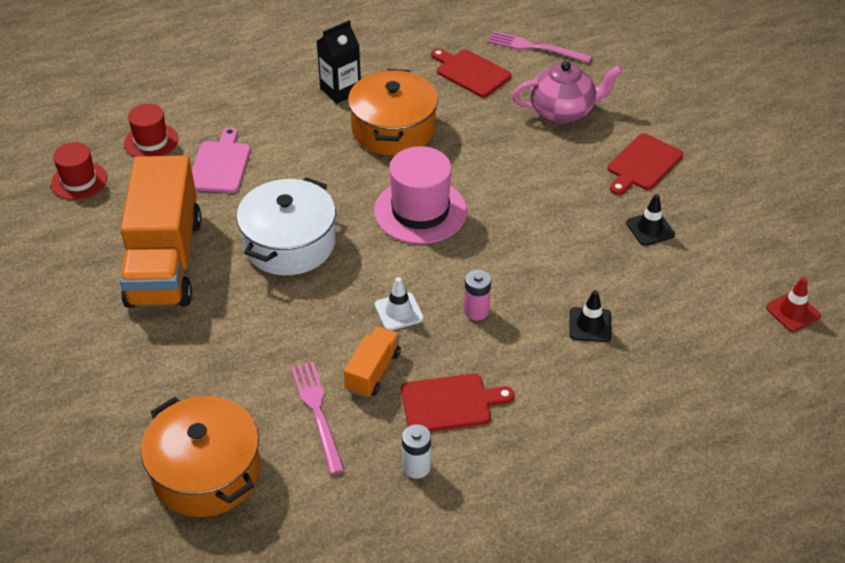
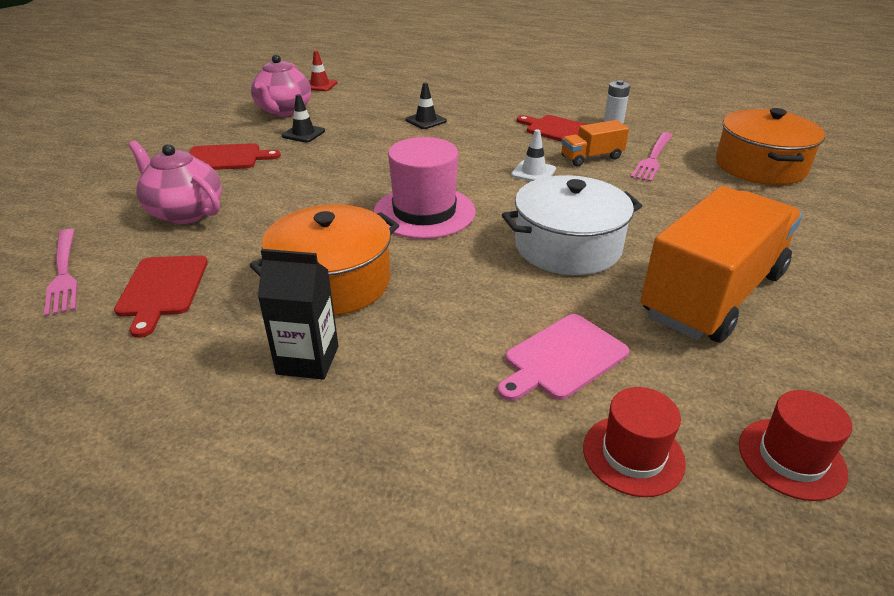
camera: 135 degrees left, 10 degrees down
(476, 311) = (480, 151): pink battery -> none
(729, 245) = (283, 111): none -> pink teapot

